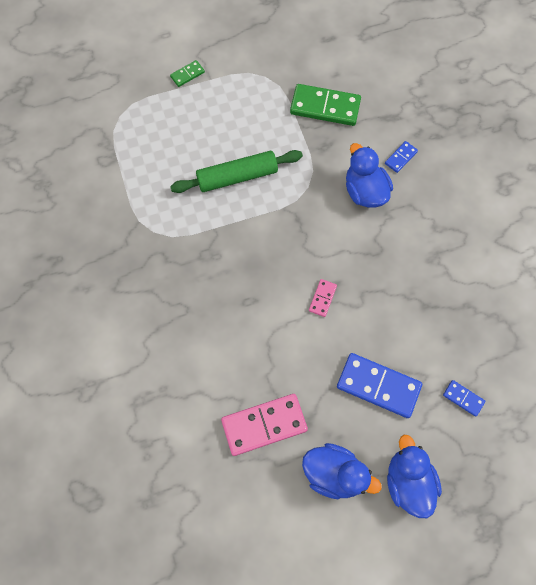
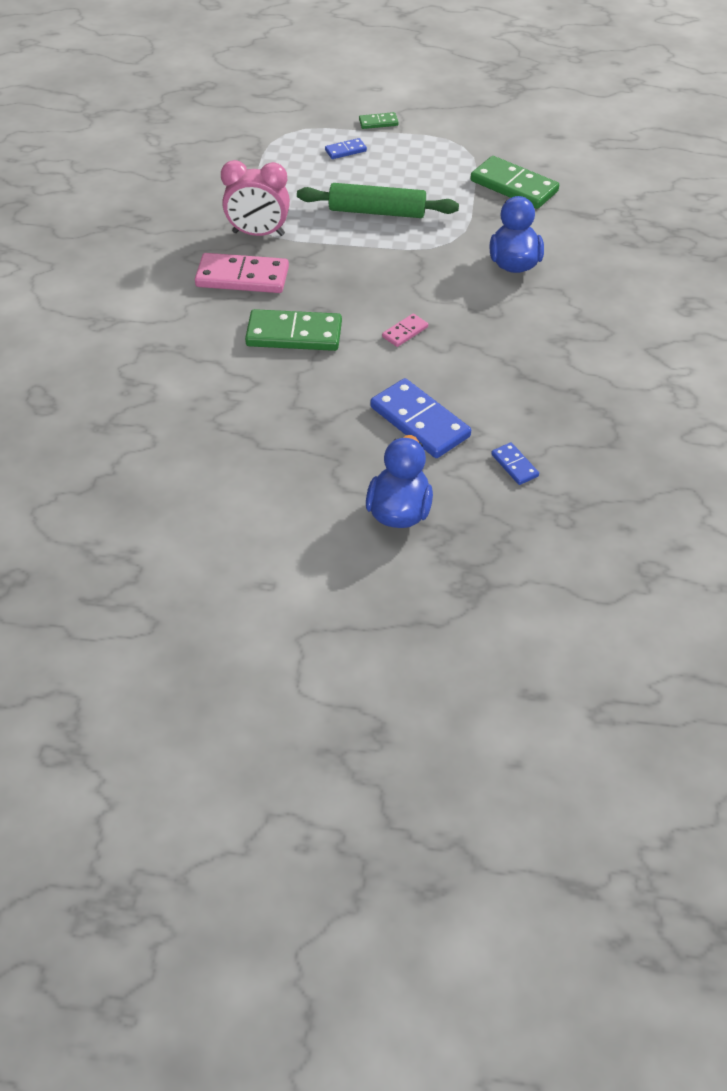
camera: 25 degrees right, 20 degrees down
(158, 239) = (258, 234): none -> pink clock
(242, 337) = (294, 334): none -> green domino
(264, 425) = (268, 410): pink domino -> pink domino (242, 277)
(334, 473) = (318, 475): blue duck -> none
(401, 158) = (575, 249): blue domino -> blue domino (345, 150)

